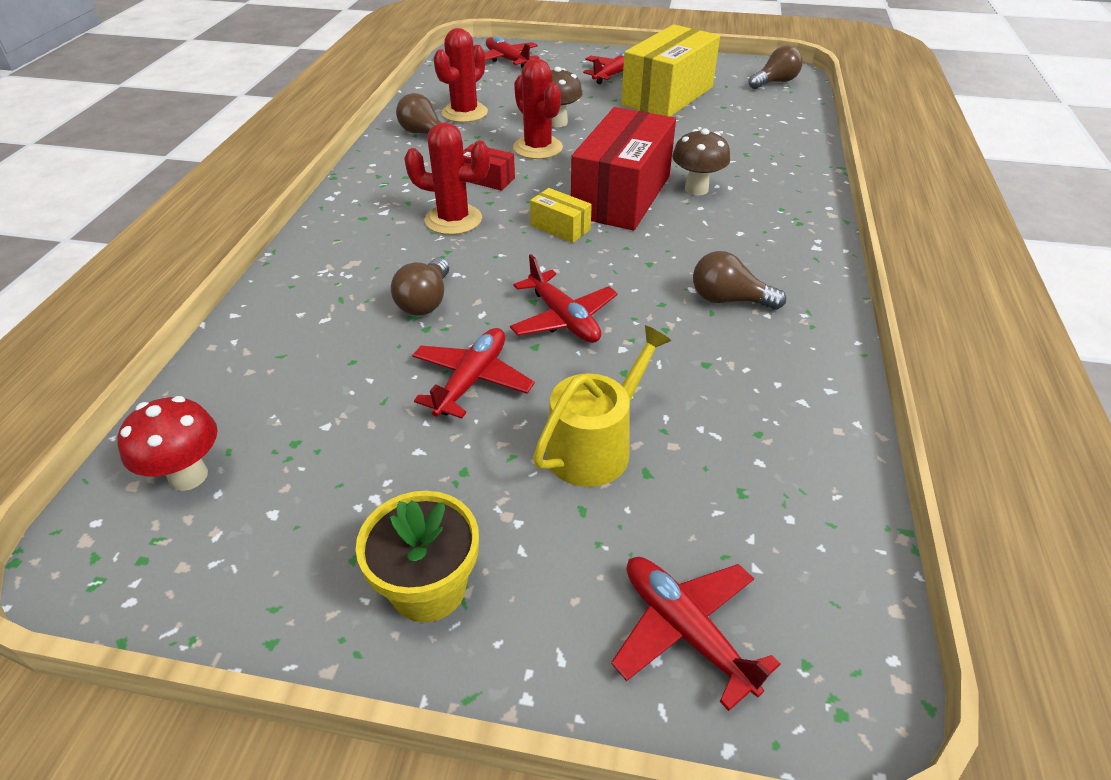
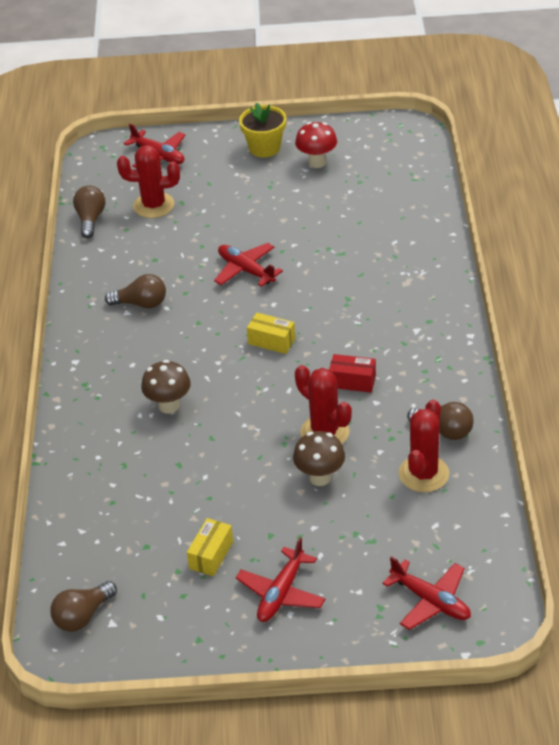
camera: 170 degrees right, 0 degrees up
(188, 476) = (398, 160): red mushroom -> red mushroom (317, 162)
(425, 301) = (339, 264): brown light bulb -> brown light bulb (90, 219)
(453, 220) = (357, 332): red cactus -> red cactus (153, 205)
(472, 380) = (285, 225): red plane -> none
(595, 446) = (209, 208): yellow watering can -> none
(621, 196) = (231, 385): red box -> none
(667, 96) = (211, 555): yellow box -> yellow box, size x0.44

